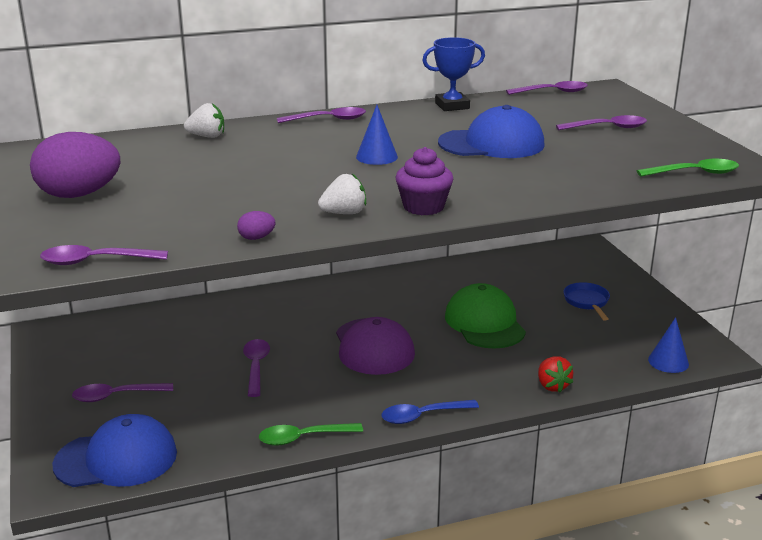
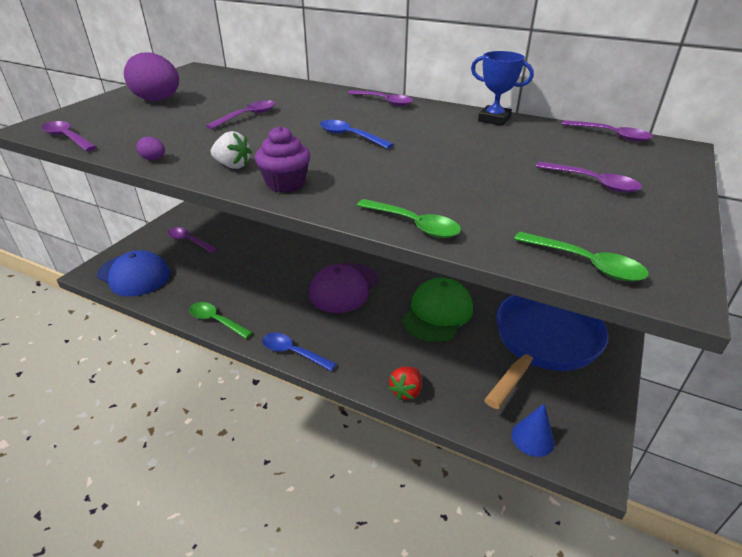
camera: 45 degrees right, 10 degrees up
(207, 136) = (293, 90): white strawberry -> none
(256, 366) = (267, 262): purple spoon -> purple spoon (247, 116)
(376, 157) = (350, 136): blue cone -> blue spoon
(491, 144) = (453, 158): blue cap -> none
(570, 193) = (414, 225): none -> green spoon
(587, 302) = (542, 343): blue pan -> blue pan, size x2.41

